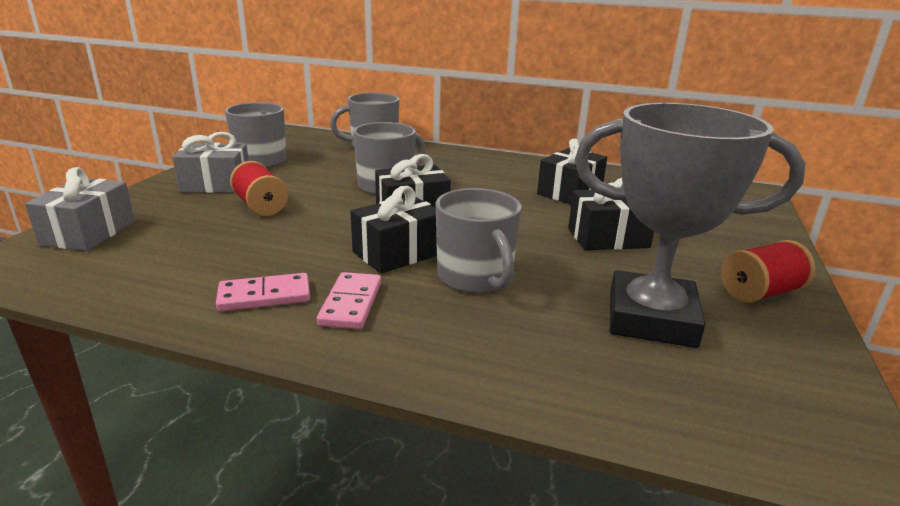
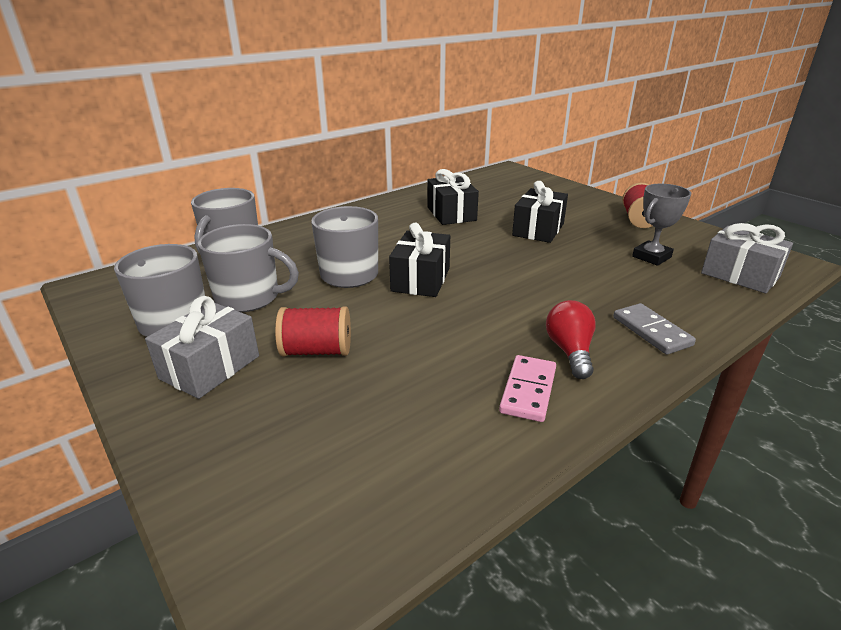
camera: 55 degrees left, 5 degrees up
(89, 233) = (252, 495): grey gift -> grey gift (740, 275)
(351, 304) = (570, 351): pink domino -> red light bulb
(397, 253) = (496, 308): black gift -> none
(443, 345) = (651, 331): none -> grey domino
(475, 277) = (562, 290): grey mug -> grey mug (249, 298)
(651, 318) = (651, 257): grey trophy -> grey trophy, size x0.52

